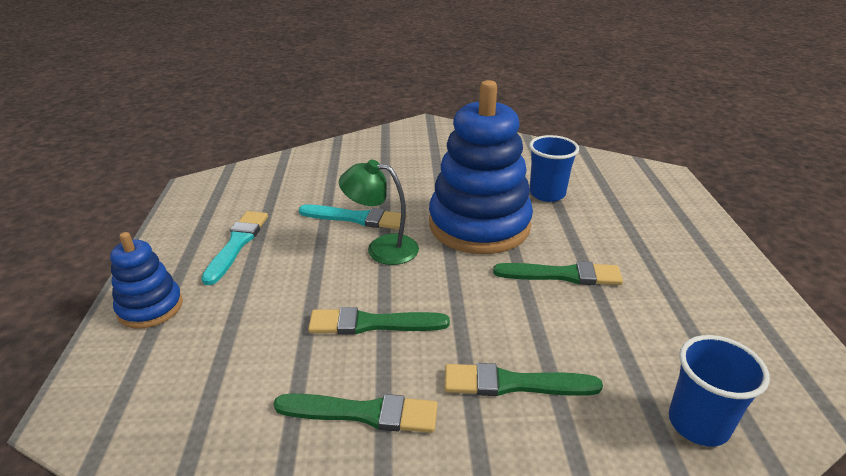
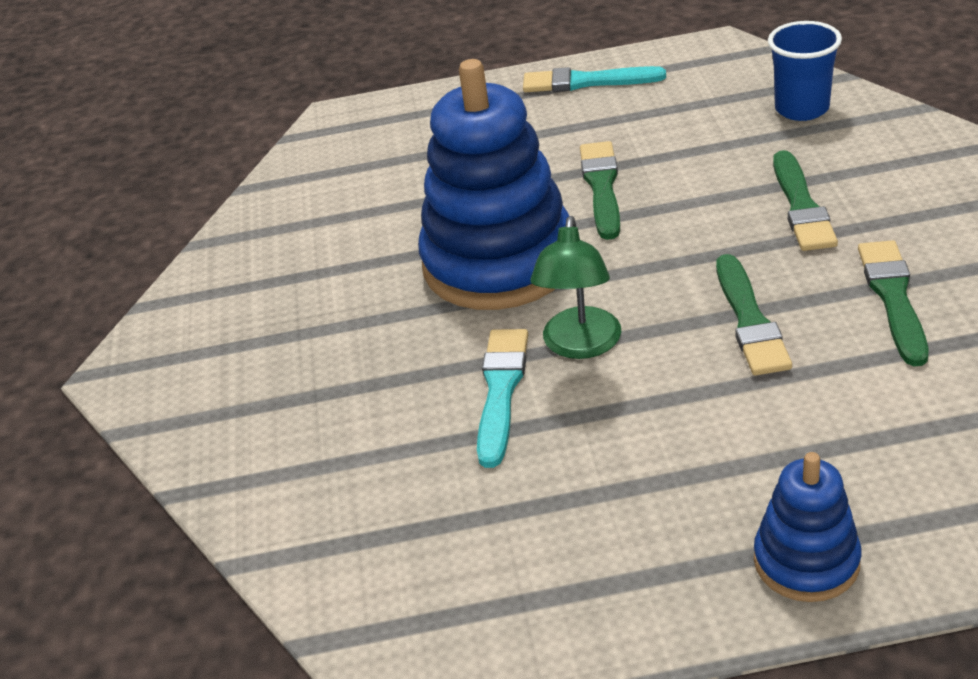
camera: 90 degrees left, 5 degrees up
(237, 244) = (609, 517): turquoise brush -> turquoise brush (586, 82)
(547, 194) = (401, 210): blue cup -> none

